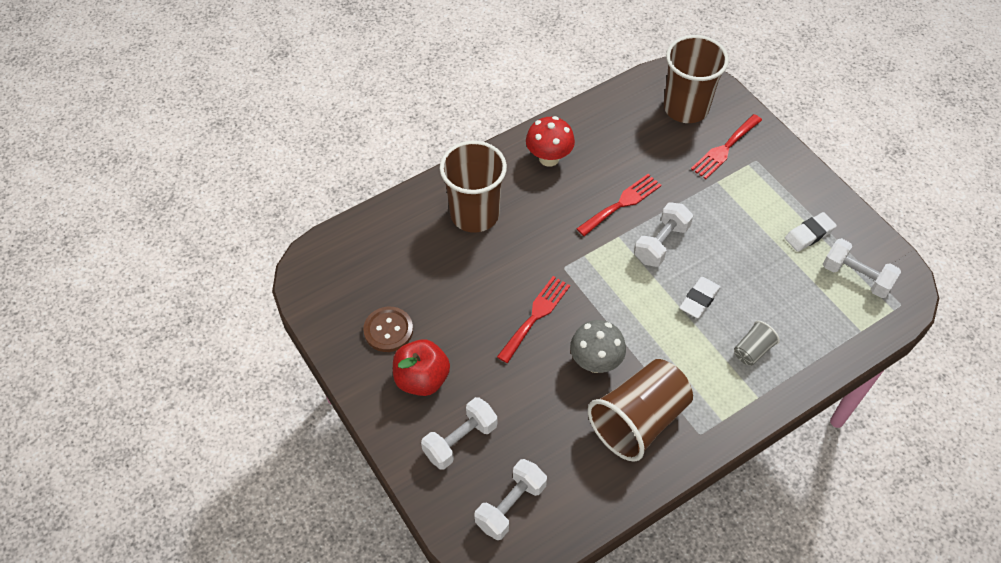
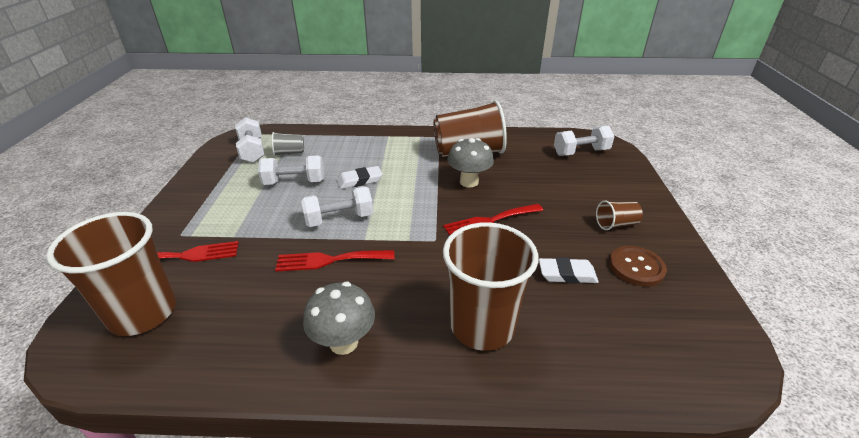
camera: 145 degrees left, 20 degrees down
(422, 379) = (616, 224): red apple -> brown cup
(460, 440) = (600, 185): white dumbbell -> white dumbbell (294, 182)
(549, 158) = (344, 342): red mushroom -> grey mushroom
(752, 350) = (363, 150): grey cup -> grey cup (289, 153)
(809, 234) = (237, 178): white eraser -> white eraser (567, 274)

